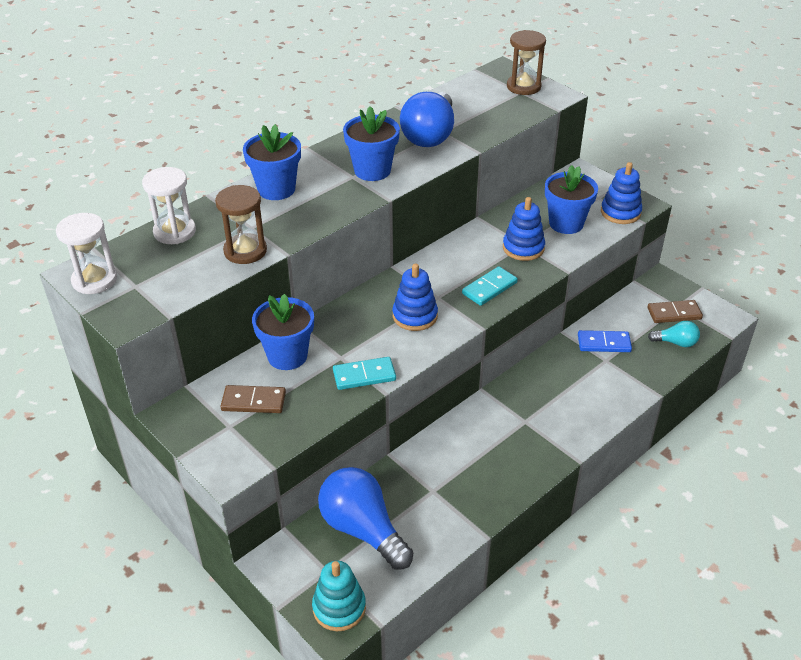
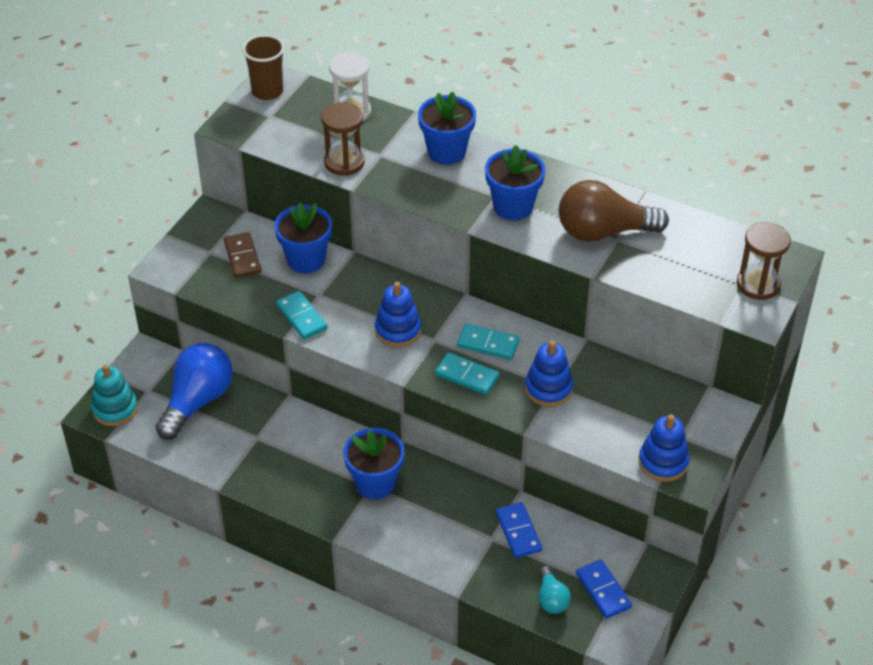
camera: 70 degrees right, 5 degrees up
(94, 280) = (267, 91): white hourglass -> brown cup
(430, 135) = (603, 232): blue light bulb -> brown light bulb
(458, 268) = (488, 344): none -> turquoise domino
(566, 223) = (613, 416): blue flower pot -> blue flower pot (375, 483)
(674, 313) = (603, 590): brown domino -> blue domino

